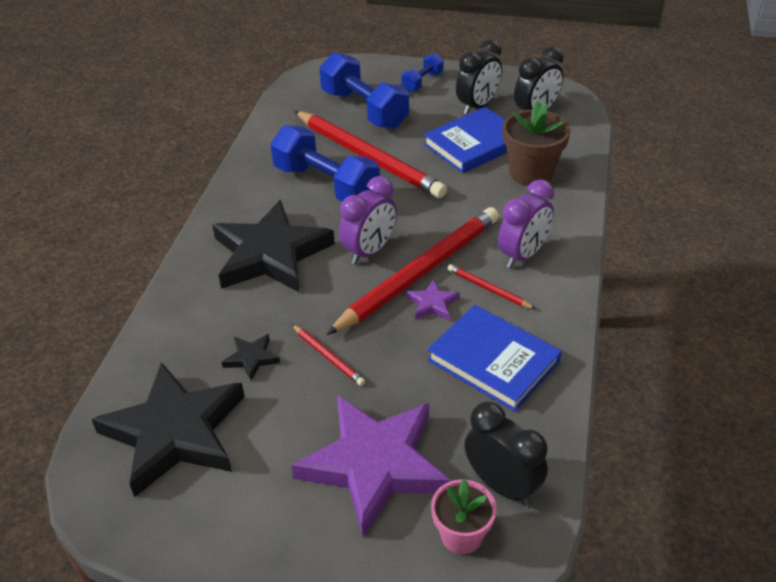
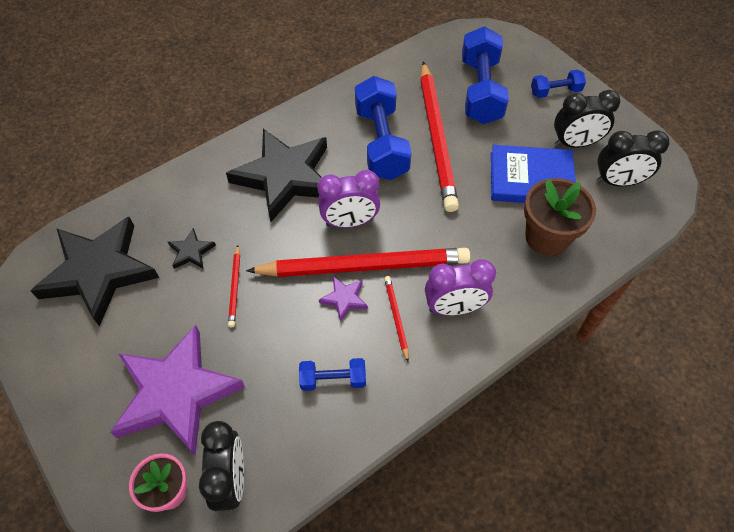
camera: 40 degrees right, 15 degrees up
(493, 361) = (333, 379): blue book -> blue dumbbell

